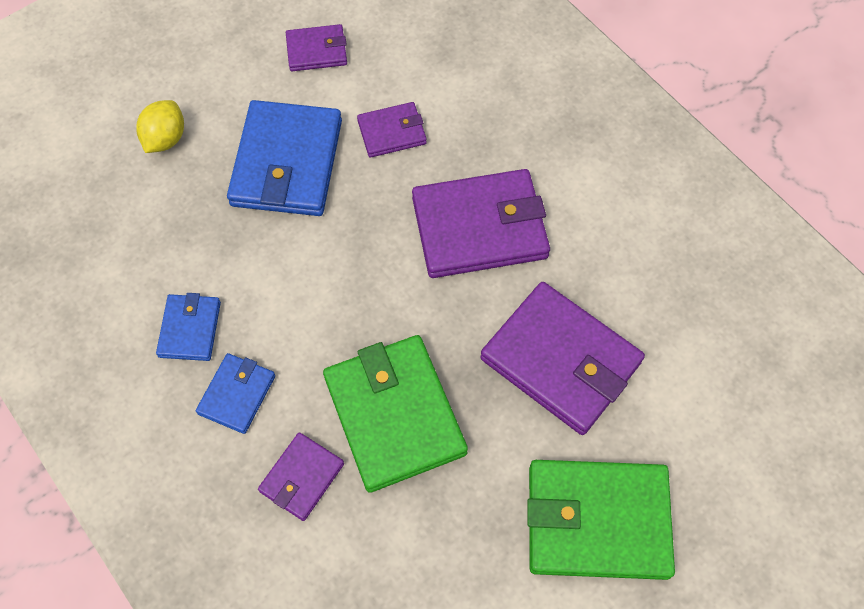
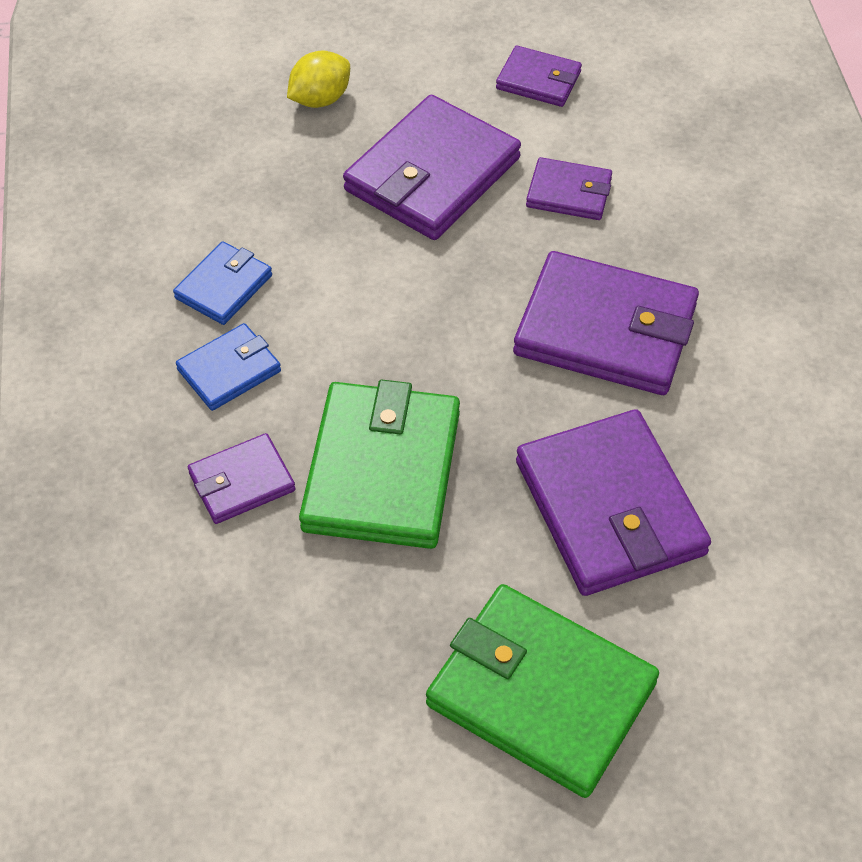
camera: 30 degrees right, 10 degrees down
(287, 163) = (432, 174): blue wallet -> purple wallet

